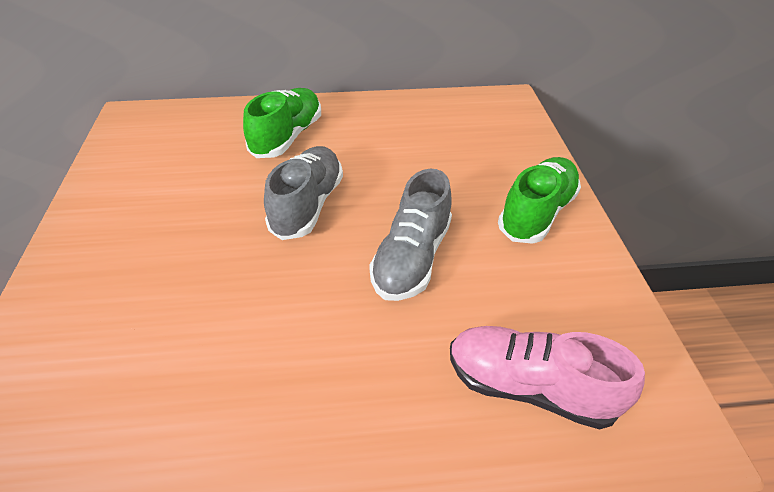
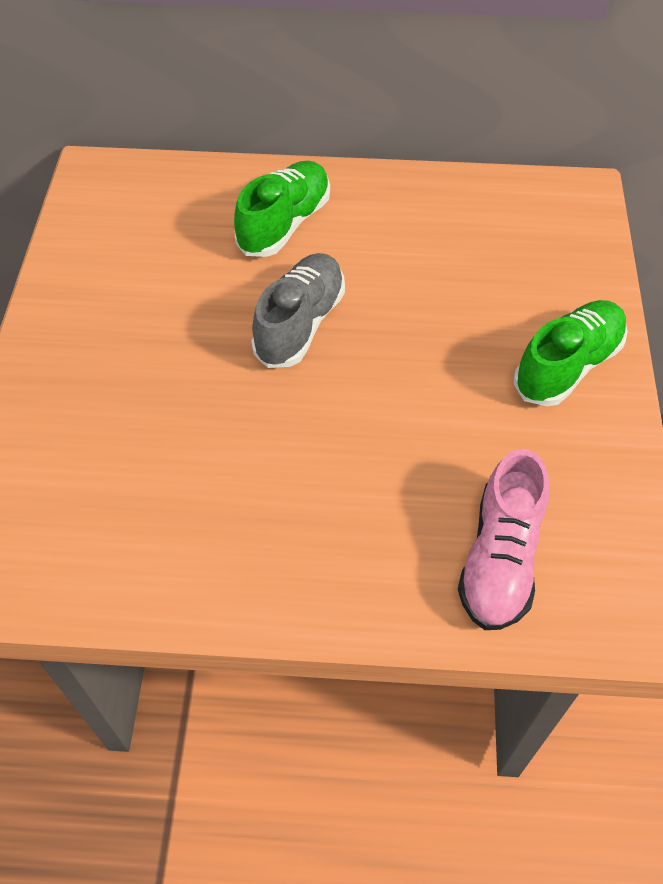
camera: 10 degrees right, 10 degrees up
(411, 258) = (408, 405): grey shoe -> none
(529, 386) = (500, 559): pink shoe -> pink shoe turned 105 degrees counterclockwise

